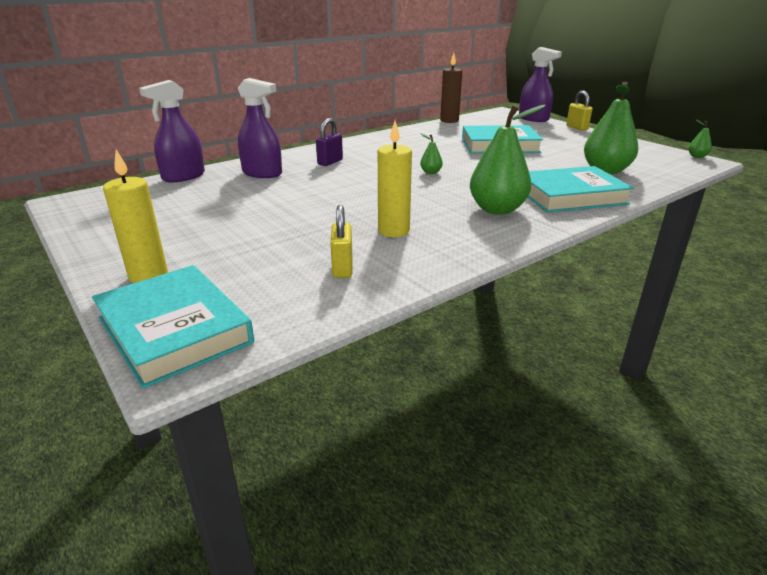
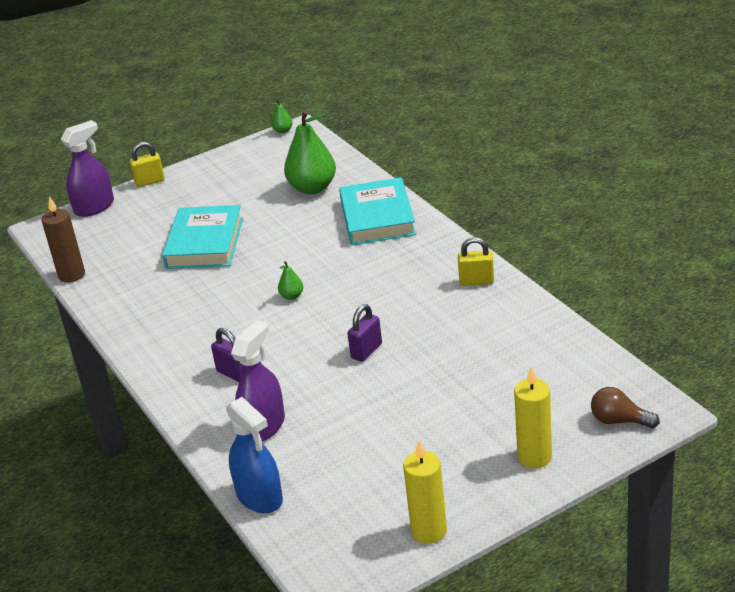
camera: 80 degrees left, 5 degrees up
(174, 330) = (619, 421): turquoise book -> brown light bulb
(183, 176) = (259, 497): purple spray bottle -> blue spray bottle
(342, 268) = (521, 346): yellow padlock -> yellow padlock (476, 281)
(349, 200) = (366, 351): none -> purple padlock
(393, 231) = (448, 320): yellow candle -> yellow candle (429, 531)
(497, 209) = (405, 260): green pear -> none

